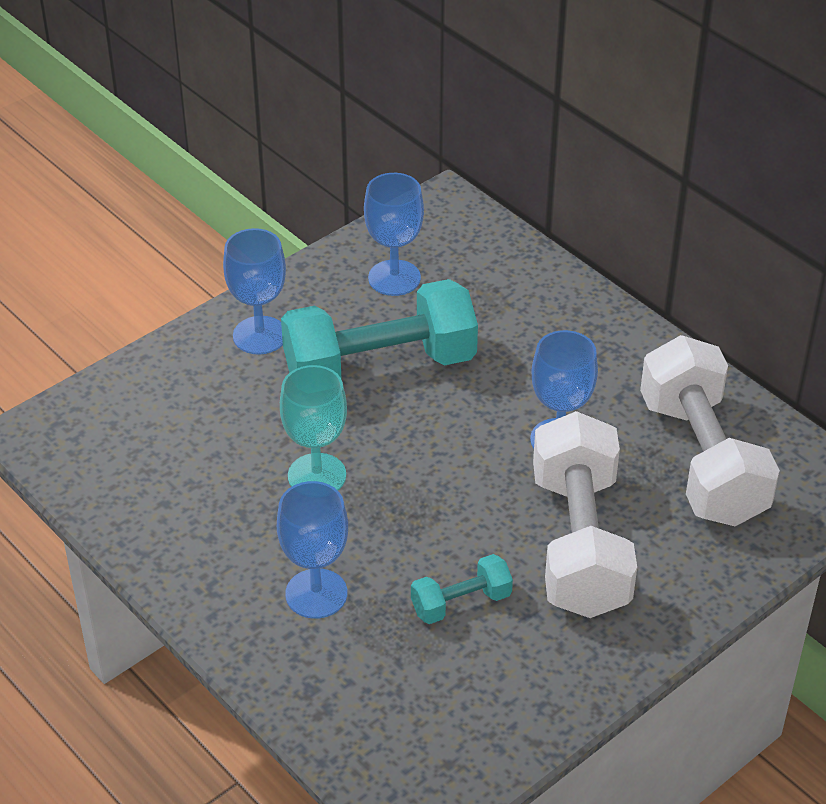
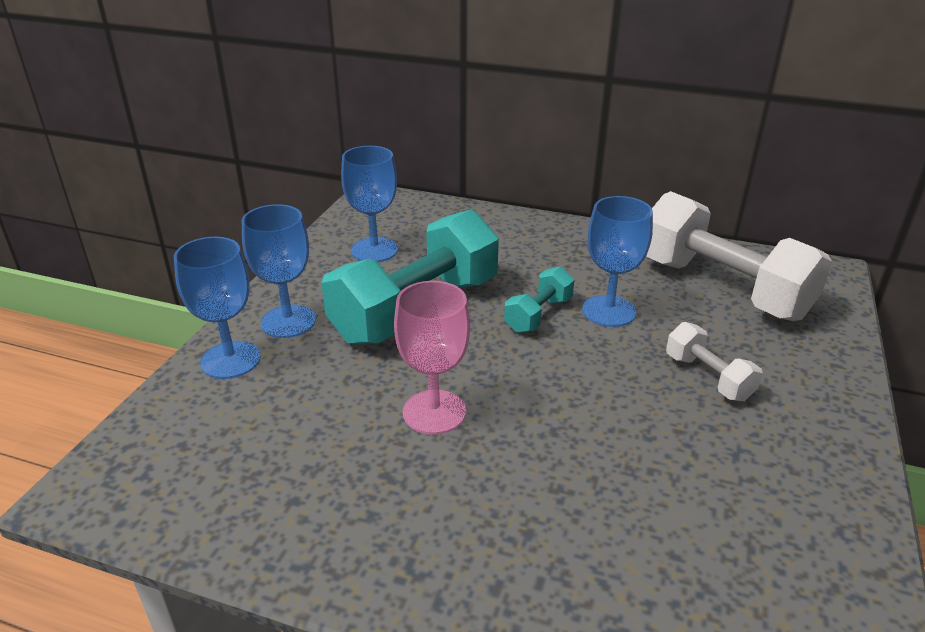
camera: 30 degrees left, 10 degrees down
(316, 594) = (530, 523): blue goblet -> blue goblet (230, 360)
(317, 475) = (434, 412): turquoise goblet -> pink goblet
(461, 603) = (670, 468): turquoise dumbbell -> turquoise dumbbell (538, 315)
(579, 543) = (708, 377): white dumbbell -> white dumbbell, size x0.46

